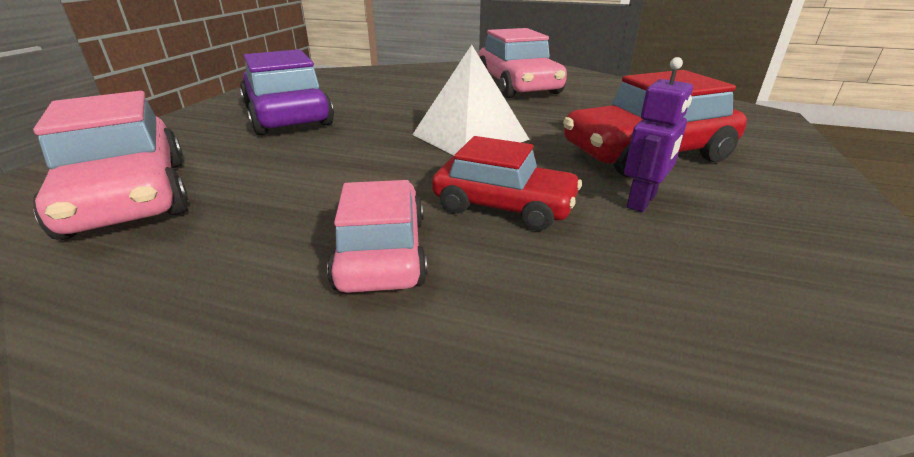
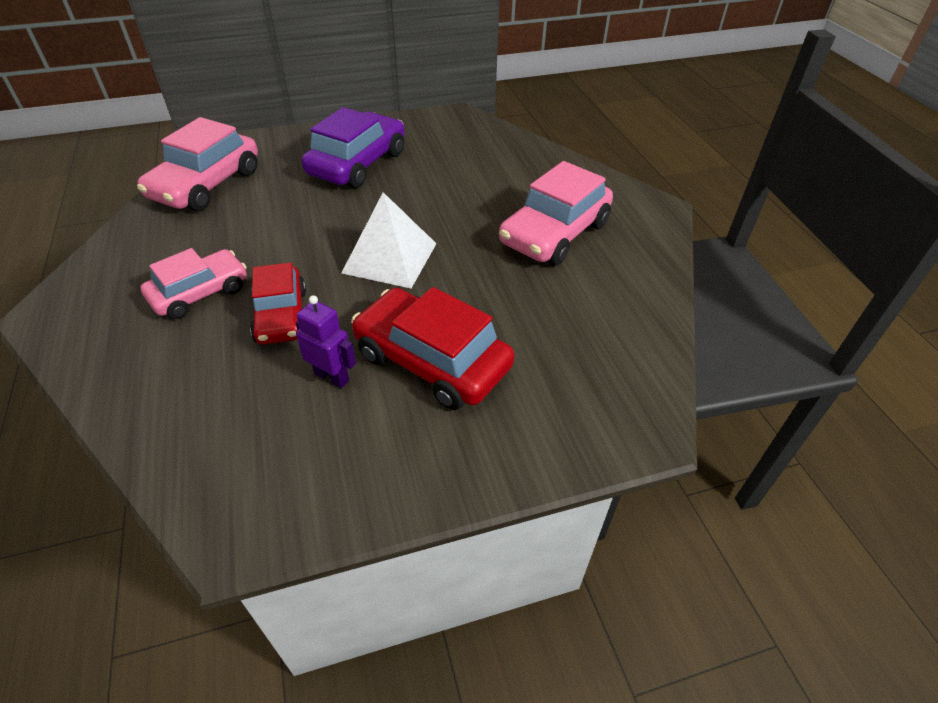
camera: 55 degrees right, 15 degrees up
(642, 201) = (332, 377): purple robot -> purple robot turned 150 degrees counterclockwise

